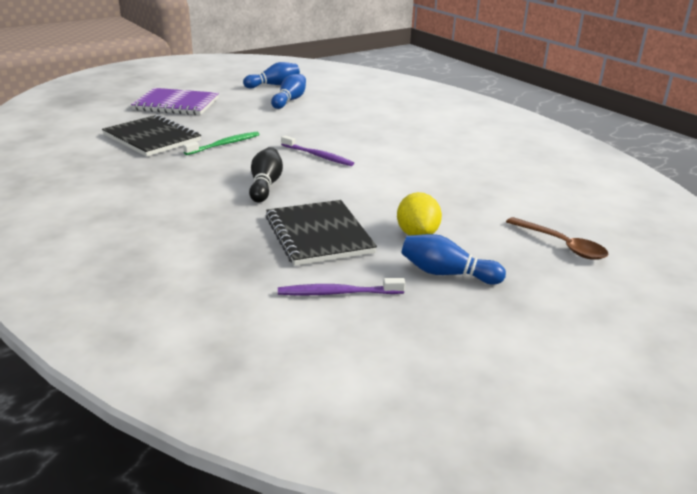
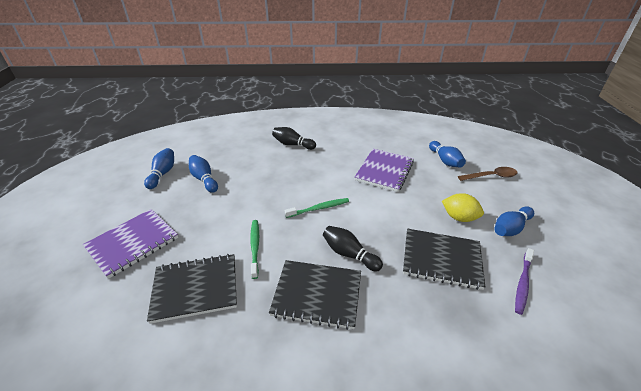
camera: 55 degrees left, 10 degrees up
(194, 183) = (317, 294): none -> black notebook
(318, 156) = (319, 208): purple toothbrush -> green toothbrush
(413, 117) = (292, 144): none -> black bowling pin
(445, 173) = (384, 171): none -> purple notebook
(542, 206) = (445, 161): none -> blue bowling pin

